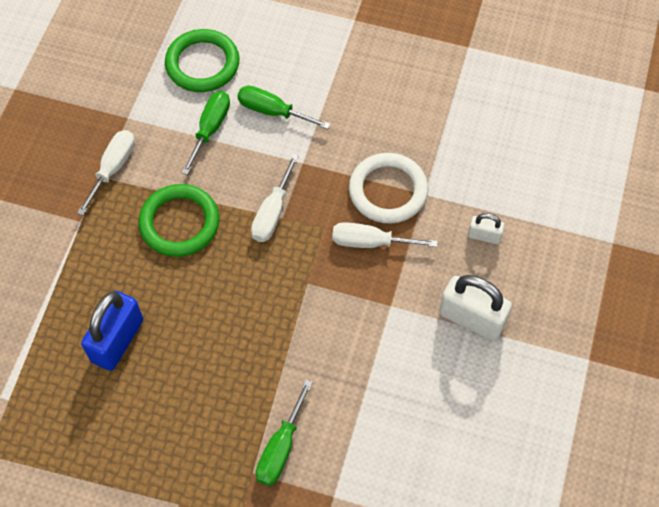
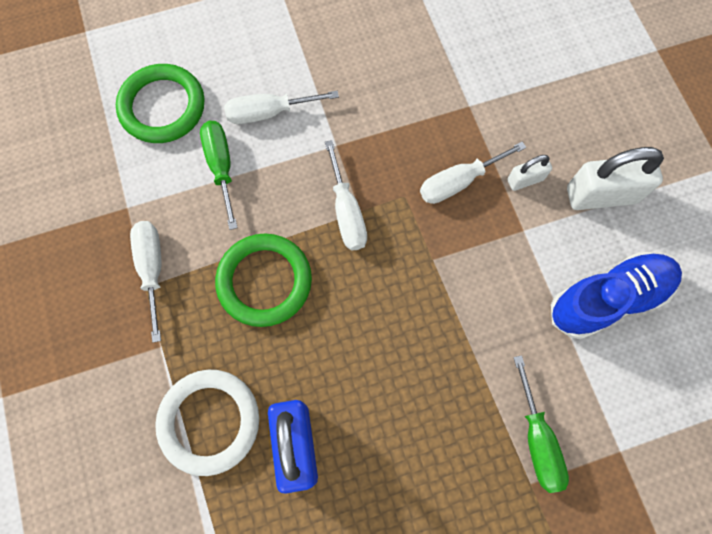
camera: 35 degrees left, 10 degrees up
(272, 111) = (268, 113): green screwdriver -> white screwdriver
(388, 191) = (435, 123): white ring -> white ring (209, 421)
(413, 392) = (608, 299): none -> blue shoe
(484, 236) = (551, 111): white padlock -> white padlock (525, 180)

